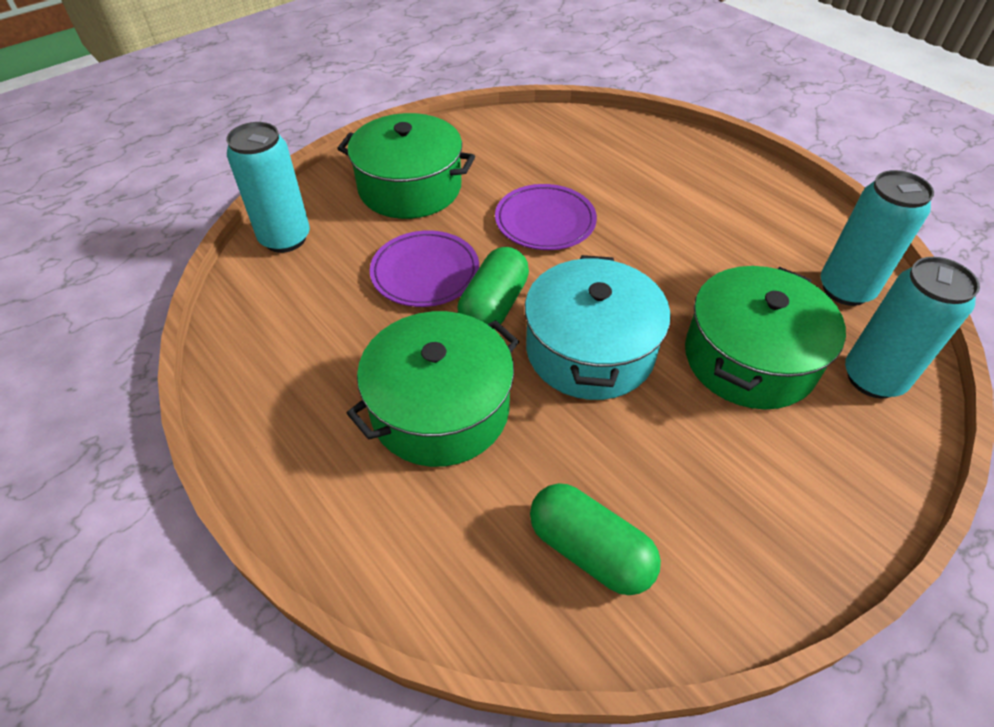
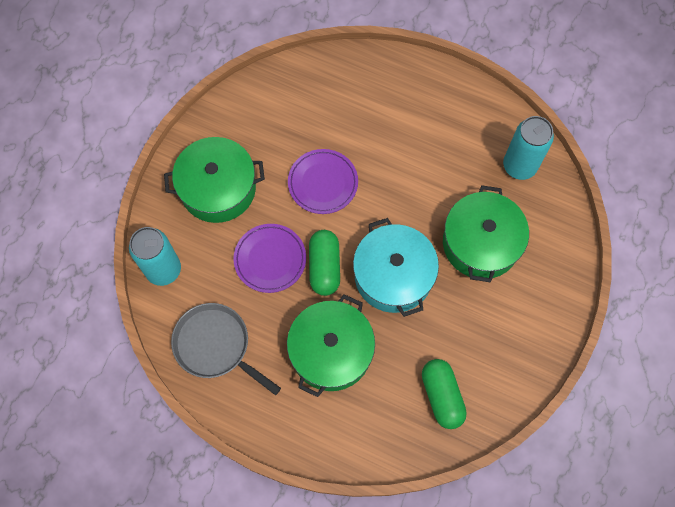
camera: 25 degrees left, 20 degrees up
(283, 338) = (215, 345): none -> grey pan
(590, 550) = (442, 396): green capsule -> green capsule turned 60 degrees clockwise
(873, 378) = (547, 229): turquoise can -> none

